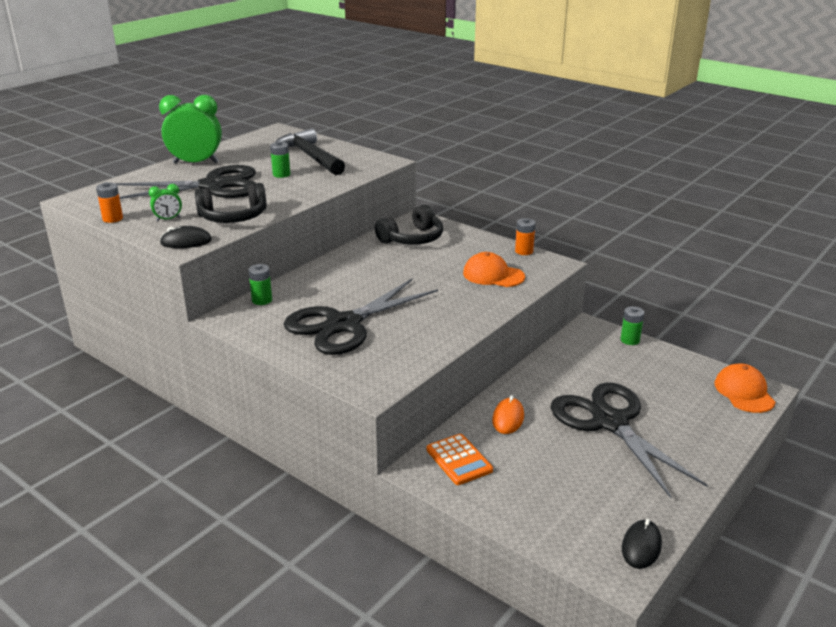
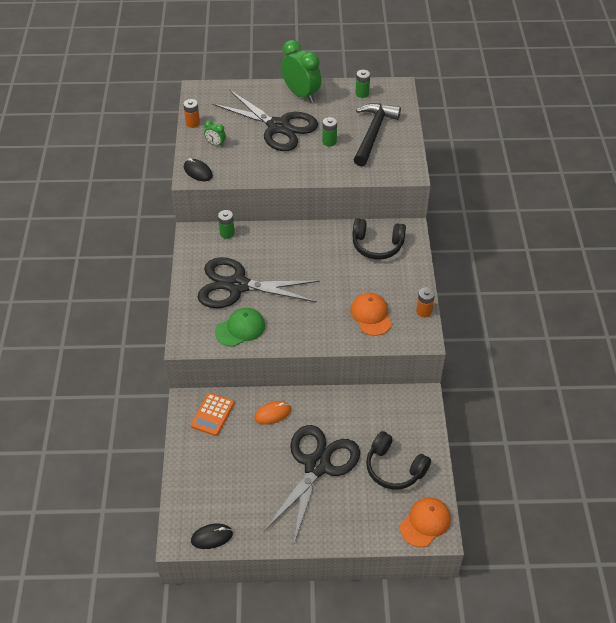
camera: 50 degrees right, 20 degrees up
(233, 217) = (247, 166): black headphones -> black headphones (394, 468)
(406, 348) = (240, 329): none -> green cap
(630, 340) = (428, 428): green battery -> green battery (362, 93)

